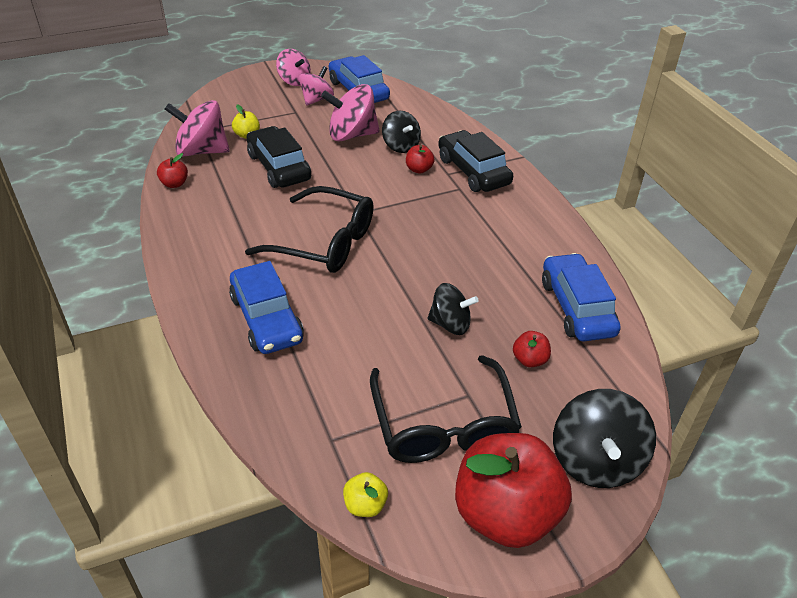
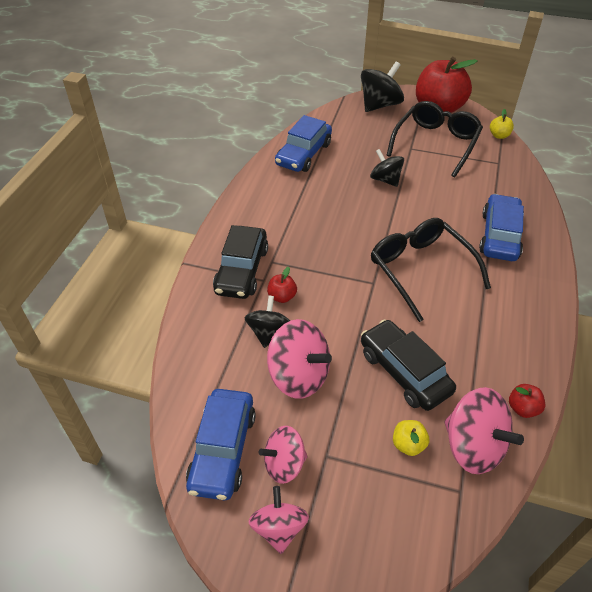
camera: 140 degrees left, 5 degrees up
(279, 167) = (404, 372): black car -> black car turned 135 degrees clockwise
(529, 360) = (362, 146): red apple -> none

